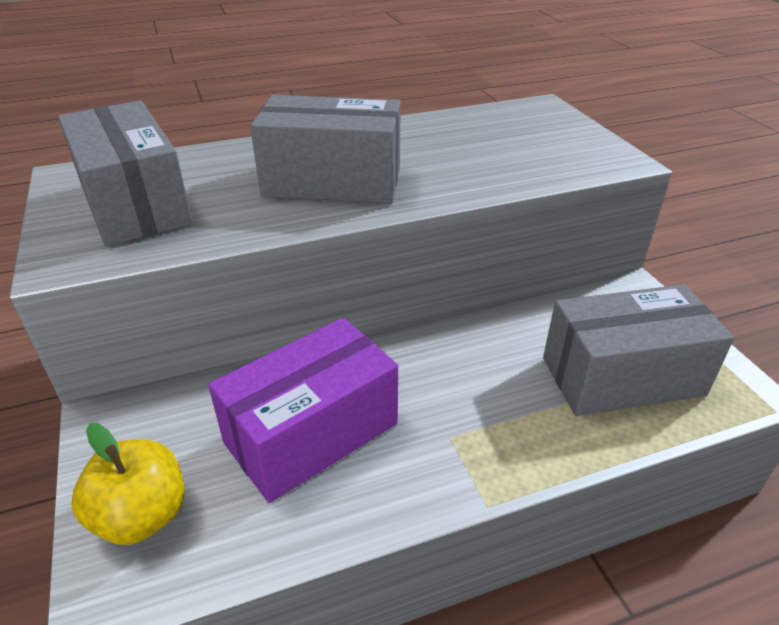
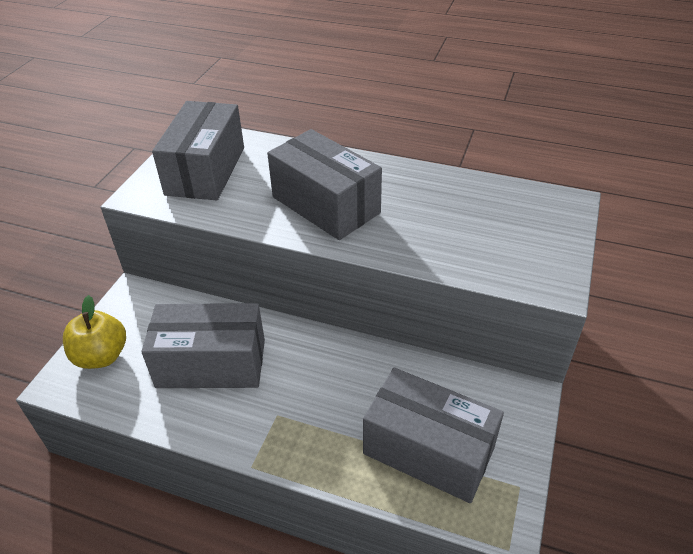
camera: 40 degrees right, 5 degrees up
(311, 433) = (211, 363): purple box -> grey box

